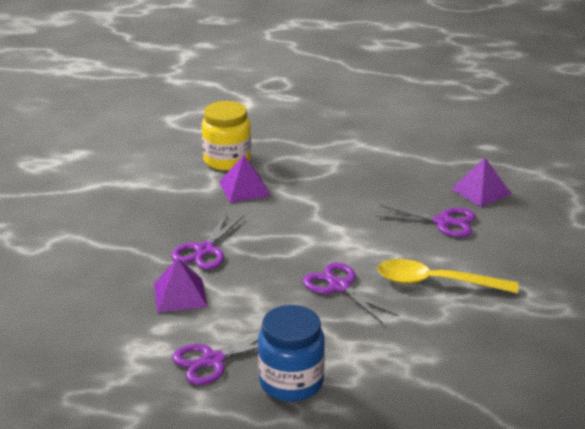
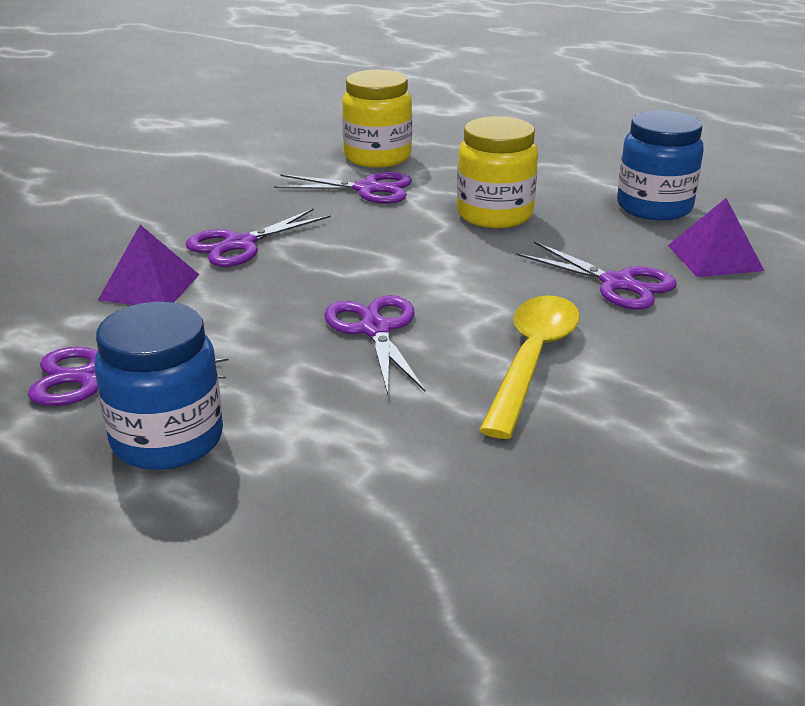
camera: 25 degrees right, 0 degrees up
(244, 188) = (367, 189): purple pyramid -> purple scissors
(339, 189) = (494, 214): none -> yellow jar
(425, 162) = (654, 207): none -> blue jar
(436, 282) = (532, 360): yellow spoon -> yellow spoon turned 75 degrees clockwise

